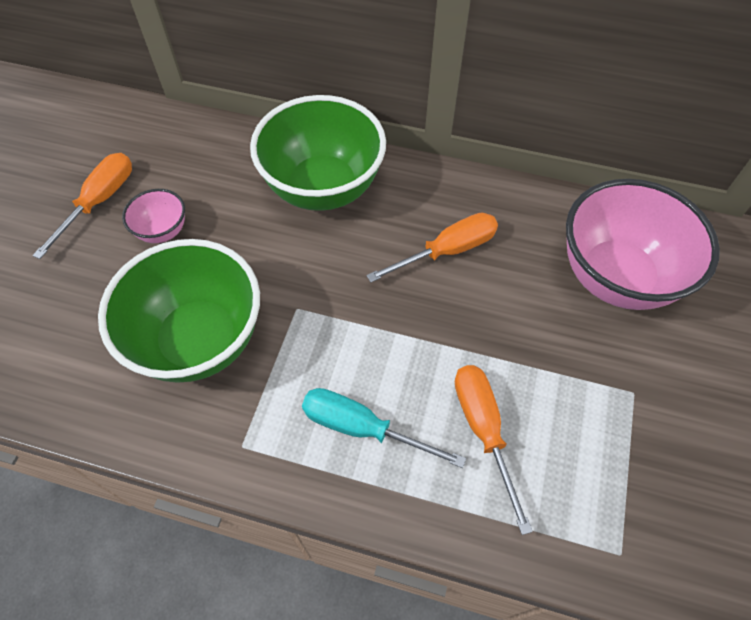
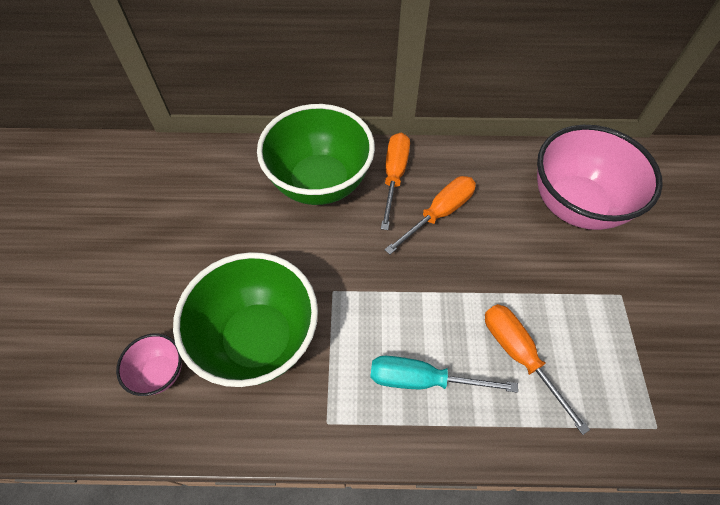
camera: 15 degrees left, 0 degrees up
(99, 202) = (126, 237): orange screwdriver -> orange screwdriver (394, 176)
(163, 231) = (193, 250): pink bowl -> pink bowl (160, 372)

